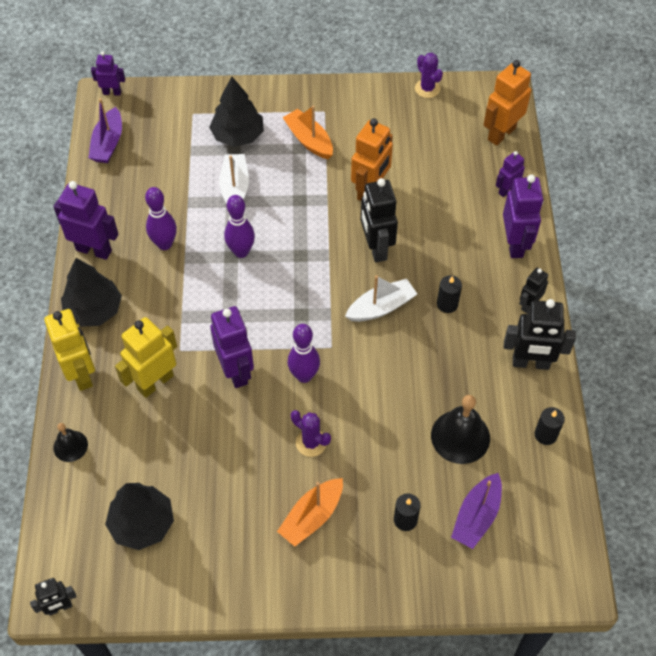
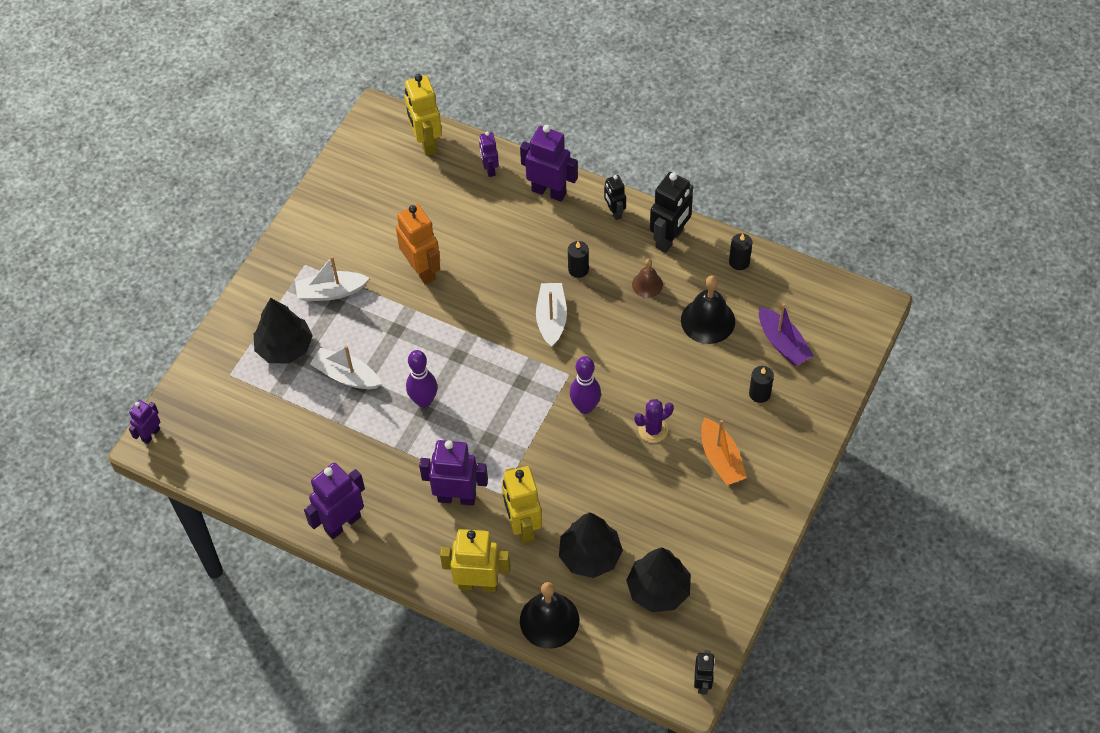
camera: 60 degrees left, 0 degrees up
(70, 446) = (549, 620): black bell -> black bell, size x1.73
(94, 310) = (413, 548): black tree -> black tree (590, 556)
(108, 143) = (217, 463): purple boat -> none
(164, 244) = (374, 460): purple bowling pin -> none
(236, 371) = (550, 457): purple robot -> purple robot (457, 497)
(309, 140) = (331, 292): orange boat -> white boat
(376, 248) = (487, 294): black robot -> none
(427, 88) = (335, 172): purple cactus -> none
(467, 367) = (647, 284): none -> brown bell
(501, 134) = (426, 142): orange robot -> yellow robot

